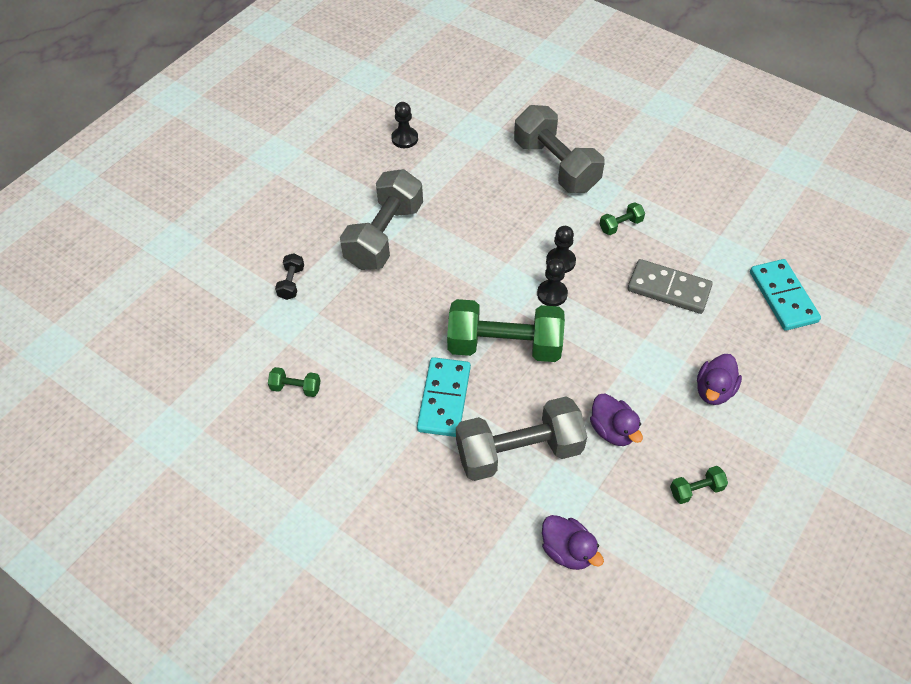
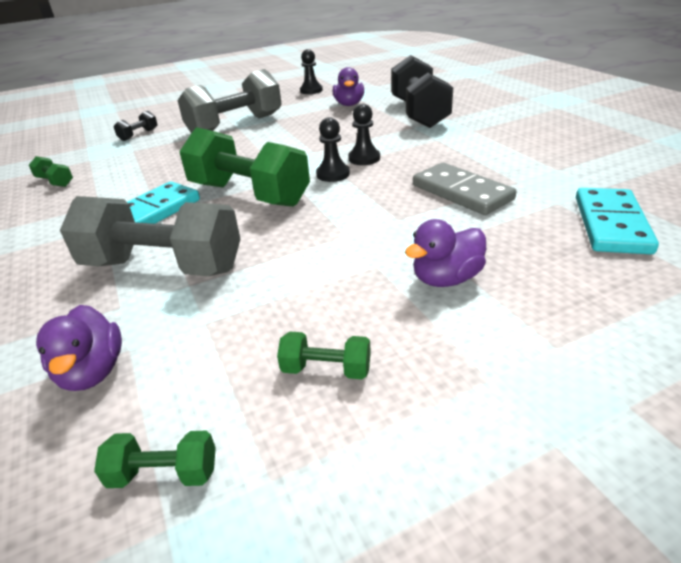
camera: 30 degrees right, 20 degrees down
(556, 165) = (419, 113): grey dumbbell -> black dumbbell
(612, 430) = (282, 278): purple duck -> purple duck (349, 104)
(620, 225) = (447, 148): green dumbbell -> green dumbbell (164, 473)

